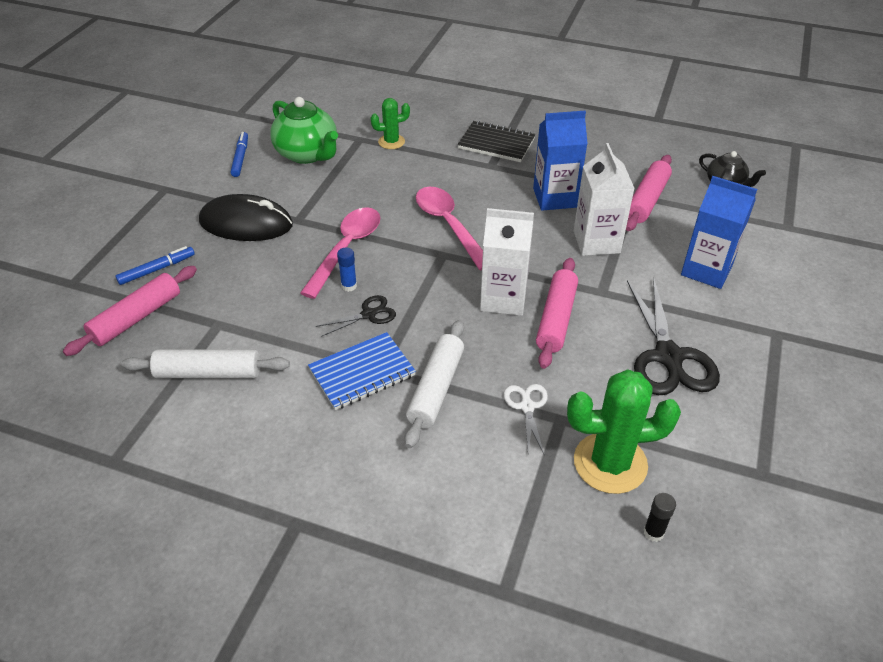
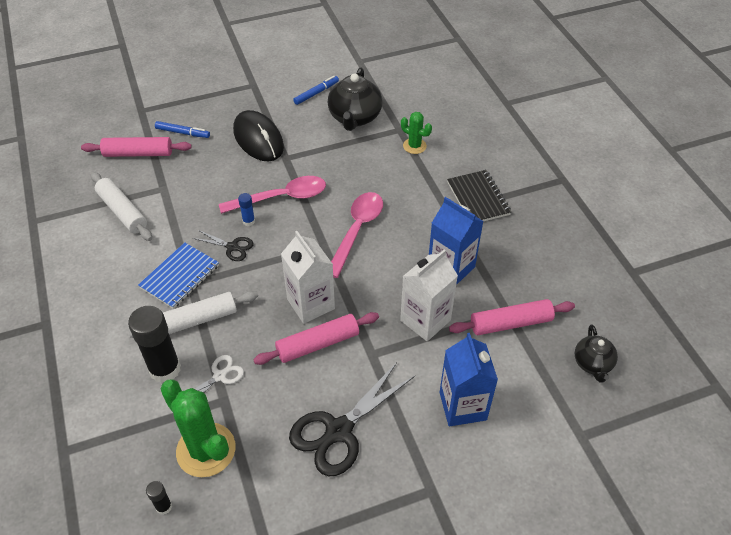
camera: 50 degrees right, 5 degrees up
(308, 154) = (355, 118): green teapot -> black teapot
(362, 373) = (180, 277): blue notebook -> blue notebook turned 75 degrees counterclockwise
(476, 446) = (165, 369): none -> black glue stick

